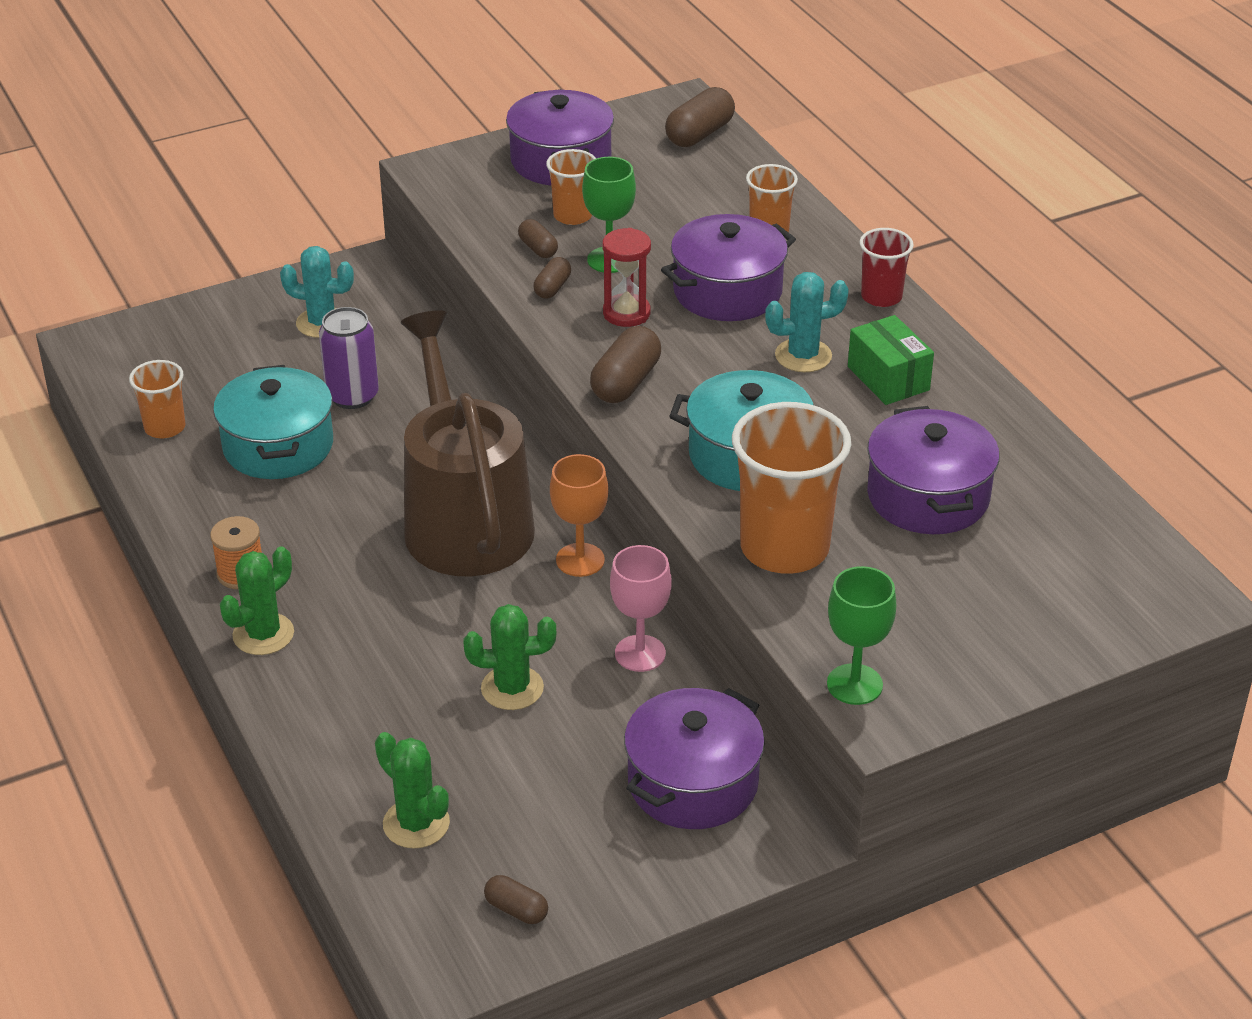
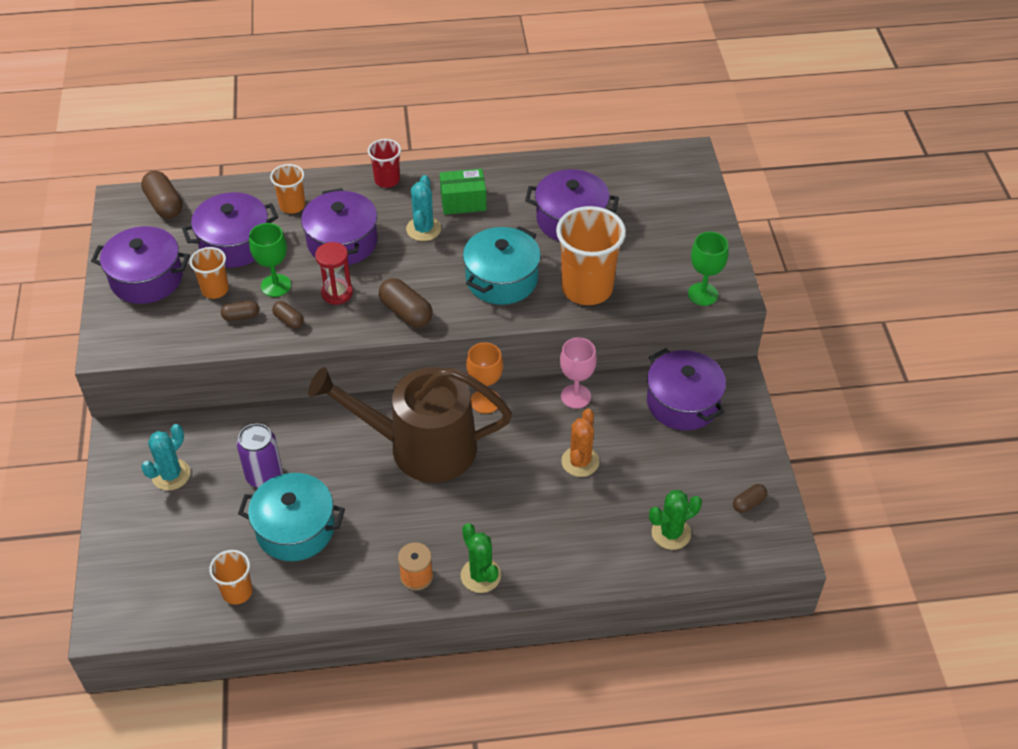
camera: 70 degrees left, 10 degrees up
(512, 688) = (580, 461): green cactus -> orange cactus
(665, 206) = (235, 243): none -> purple pot

